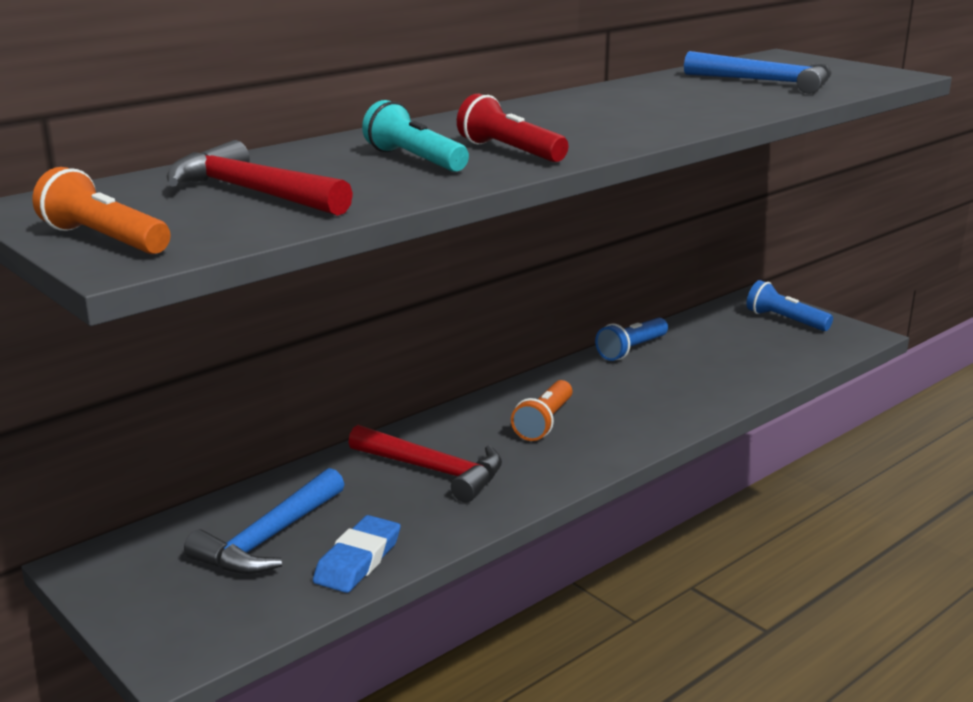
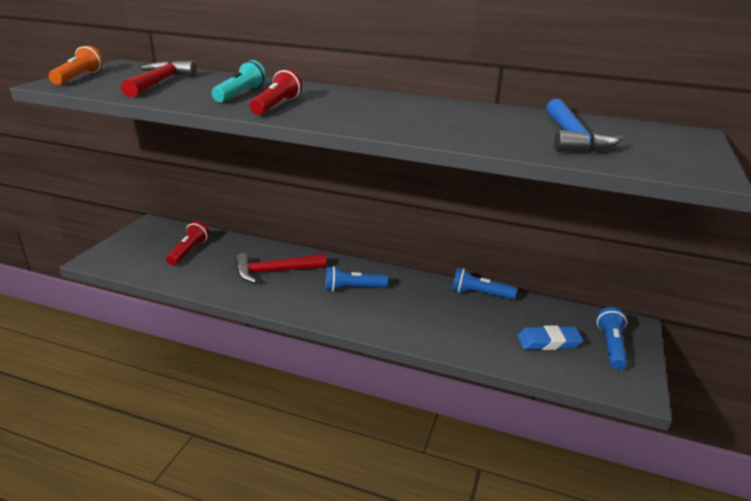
camera: 60 degrees right, 5 degrees up
(269, 538) = (188, 251): blue hammer -> red flashlight
(358, 560) = (181, 276): blue eraser -> blue eraser (548, 342)
(433, 471) = (274, 271): red hammer -> red hammer turned 75 degrees clockwise
(544, 422) = (353, 288): orange flashlight -> blue flashlight

